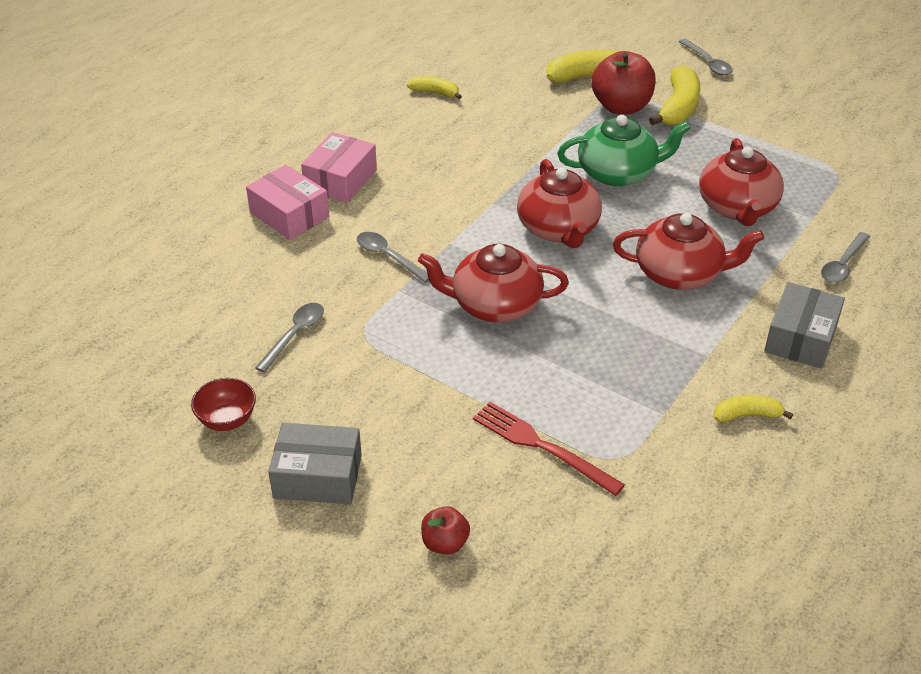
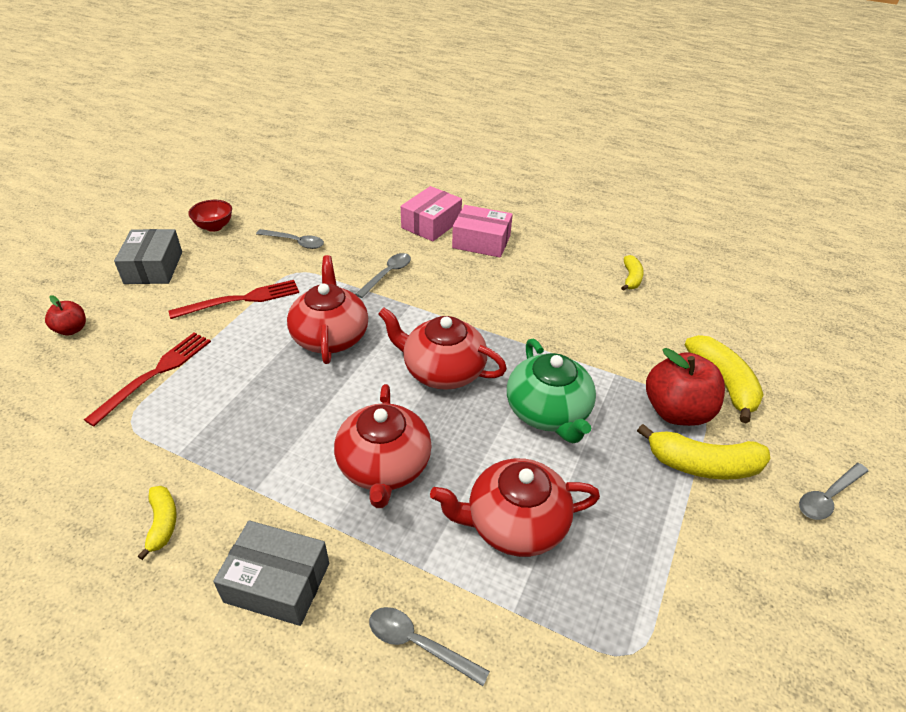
camera: 80 degrees right, 0 degrees up
(413, 382) = (240, 300): none -> red fork
(558, 229) = (442, 370): red teapot -> red teapot turned 45 degrees clockwise

